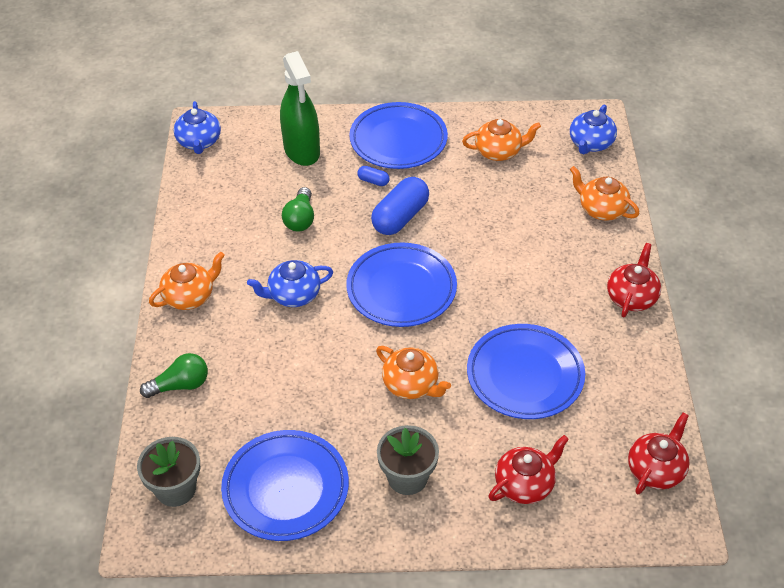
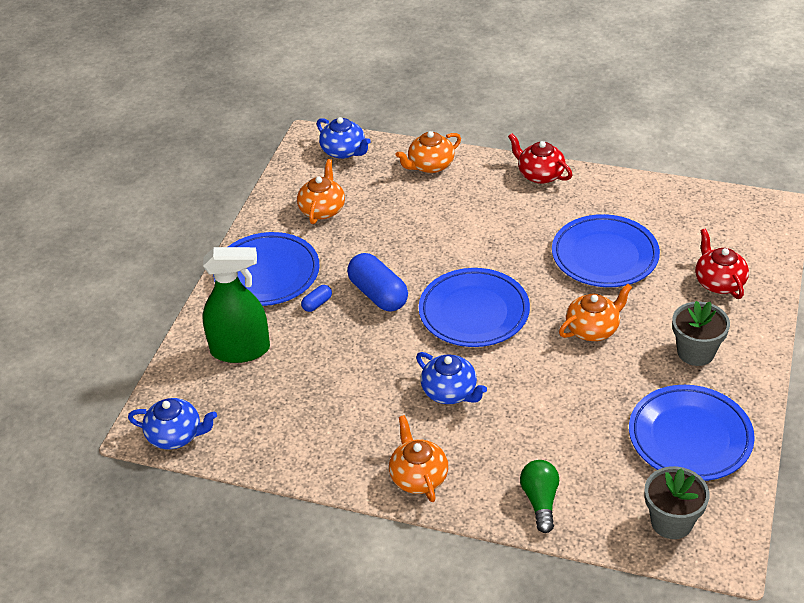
camera: 70 degrees left, 5 degrees down
(293, 295) = (450, 392): blue teapot -> blue teapot turned 45 degrees counterclockwise
(300, 219) = (344, 369): green light bulb -> none
(656, 469) = (720, 208): red teapot -> none

